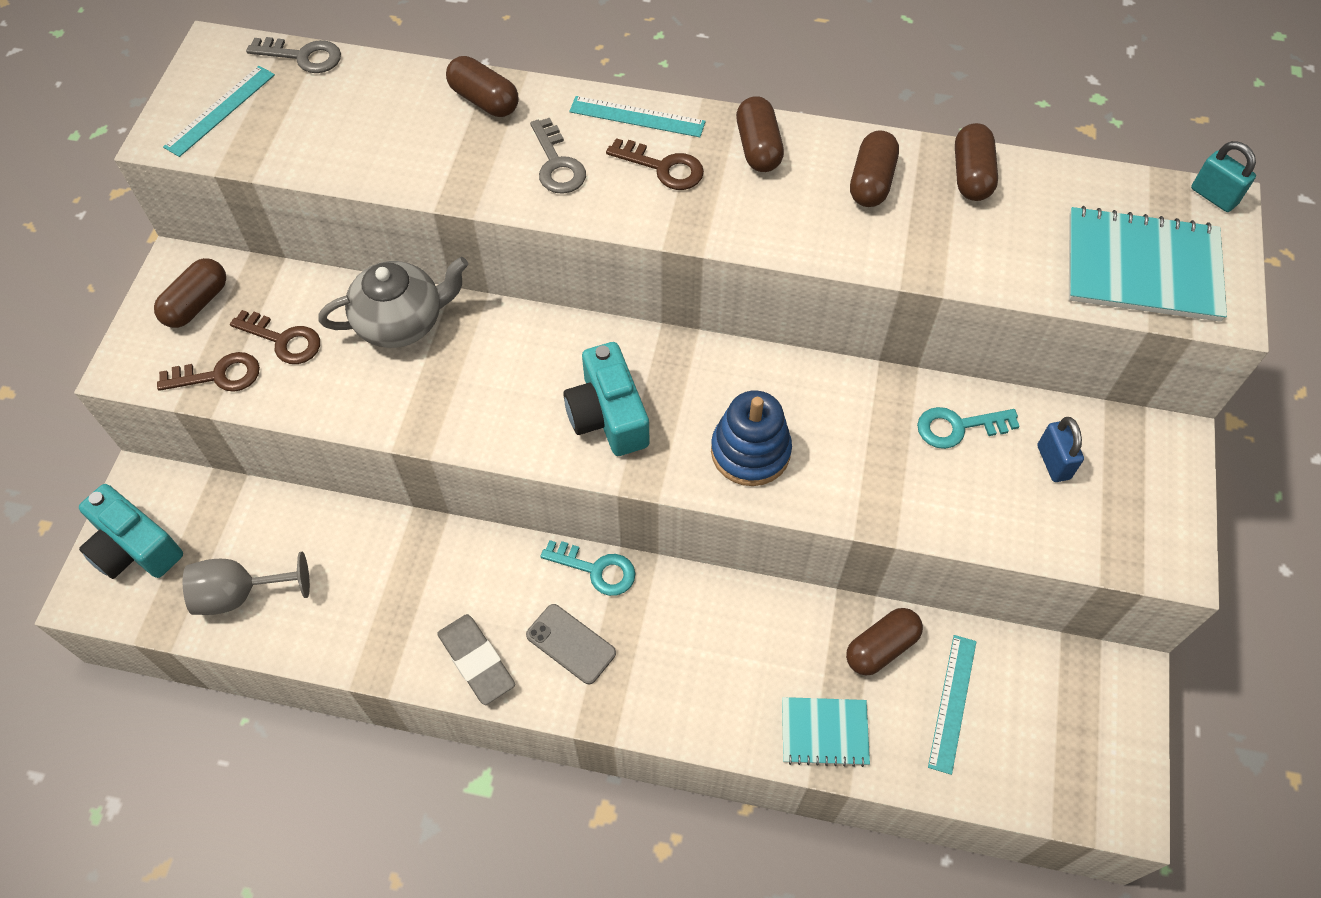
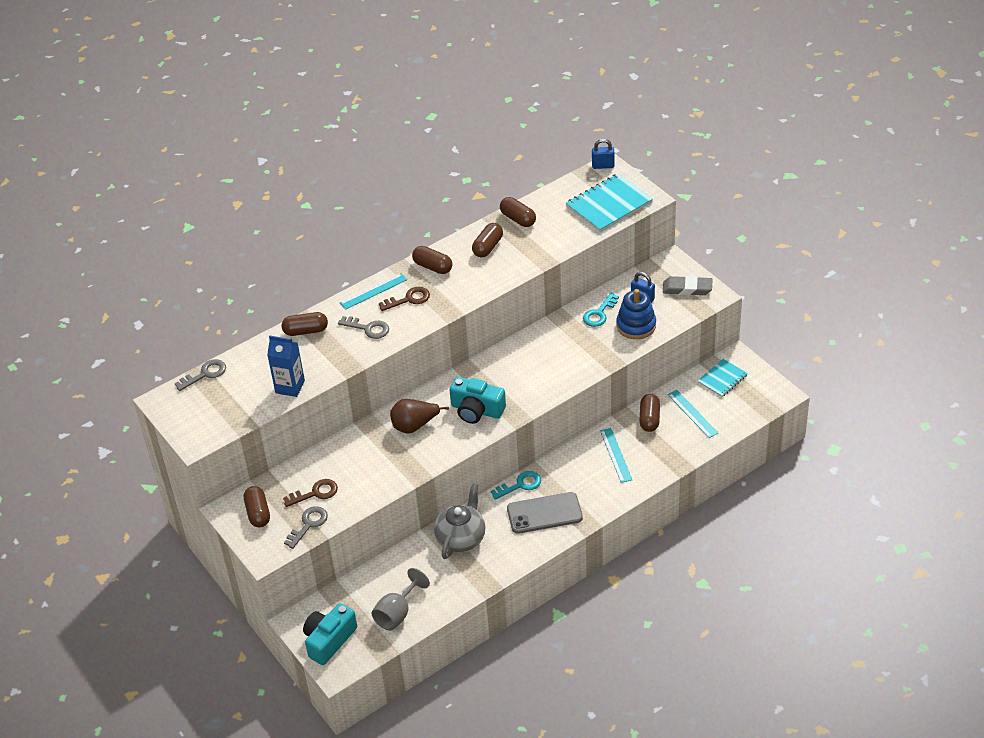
camera: 45 degrees left, 15 degrees down
(134, 547) = (329, 640): turquoise camera -> turquoise camera turned 135 degrees clockwise
(219, 375) = (308, 524): brown key -> grey key
(220, 110) = (203, 417): turquoise ruler -> turquoise ruler (615, 455)
(359, 160) = (290, 387): none -> blue carton
(402, 322) = (353, 449): grey teapot -> grey teapot (461, 538)
(476, 661) = (519, 548): grey eraser -> grey eraser (687, 289)
(508, 361) = (414, 426): none -> brown pear
(571, 644) = (544, 513): grey phone -> grey phone, size x1.55
(750, 451) = (542, 378): blue stacking toy -> blue stacking toy (636, 325)
(824, 732) = (664, 458): turquoise notebook -> turquoise notebook (722, 379)
(871, 182) = (488, 247): brown capsule -> brown capsule turned 60 degrees clockwise
(1213, 196) = (603, 166): turquoise padlock -> blue padlock

